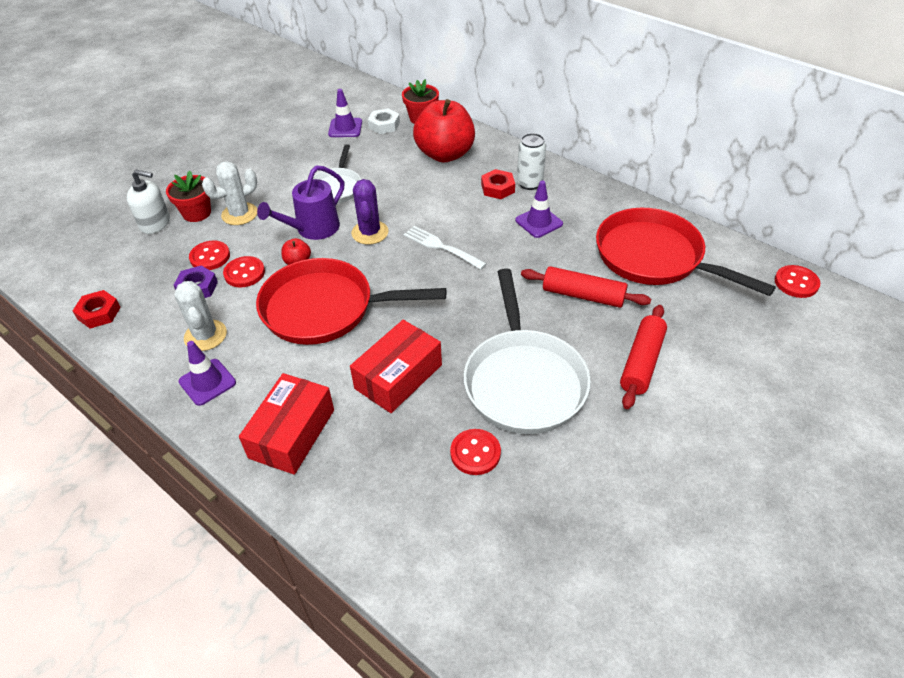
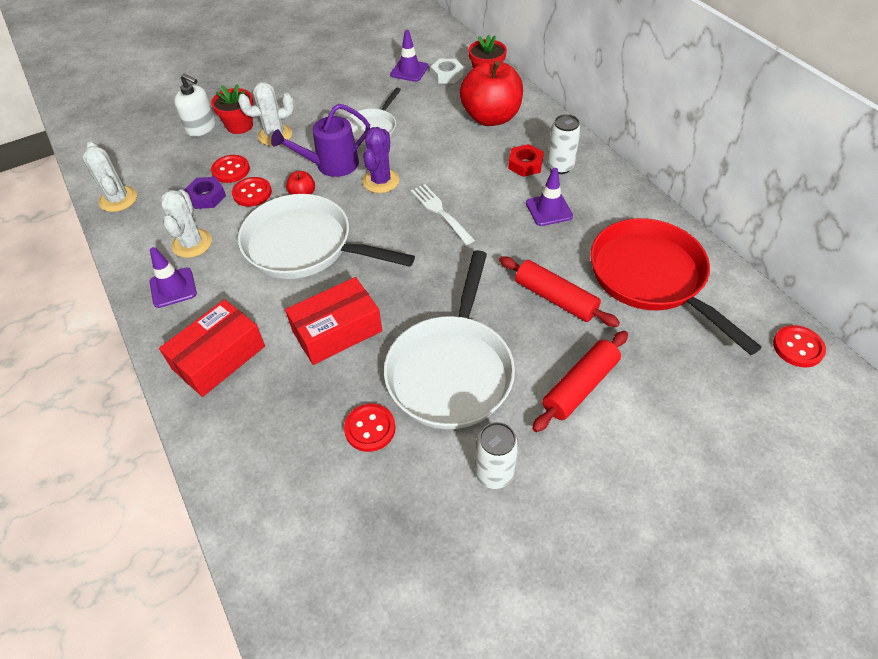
camera: 20 degrees right, 5 degrees up
(99, 313) = (118, 199): red nut -> white cactus
(325, 309) = (305, 246): red pan -> white pan
(606, 456) = (494, 473): none -> white can

